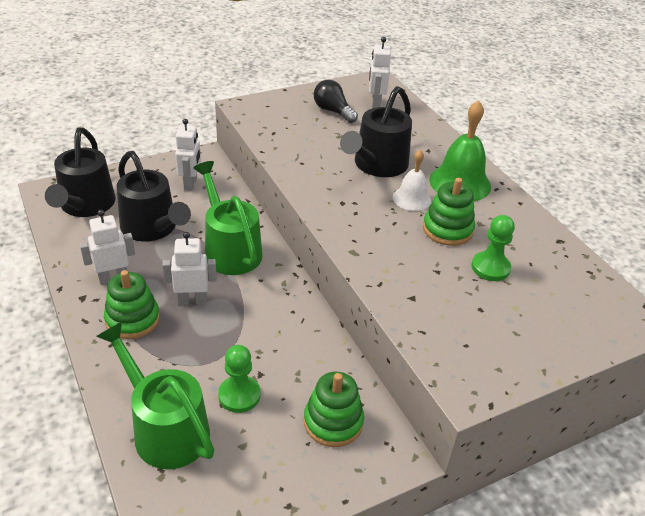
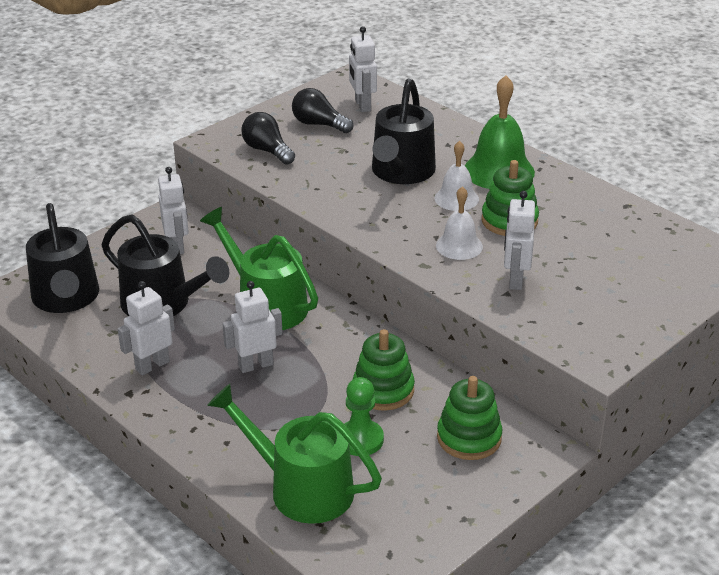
camera: 15 degrees left, 5 degrees down
(132, 319) = (201, 400): green stacking toy -> green stacking toy (383, 390)
(281, 123) = (267, 150): none -> black light bulb
(392, 242) = (459, 246): none -> white bell
(426, 286) = (515, 280): none -> white robot
(490, 268) = (570, 247): green pawn -> none

